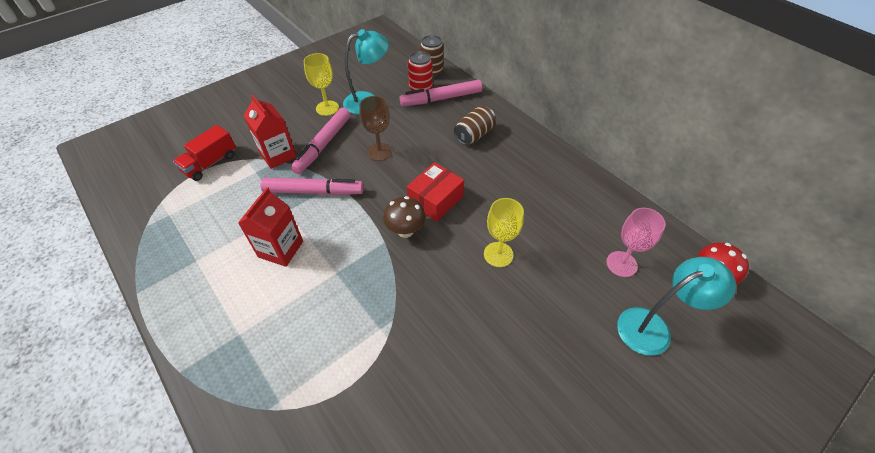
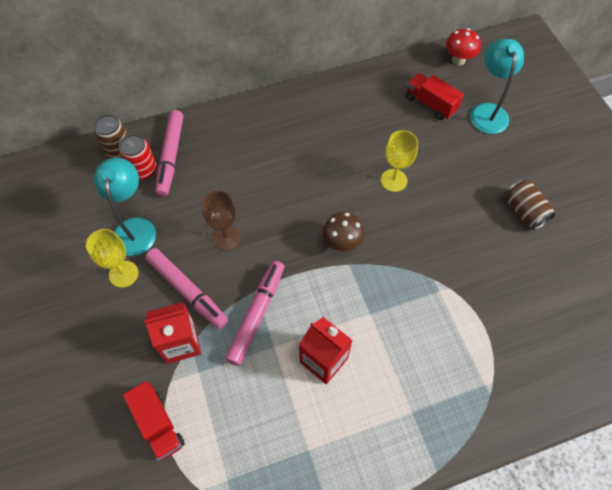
camera: 70 degrees left, 10 degrees up
(435, 199) = (314, 207): red box -> none
(474, 135) = (242, 147): brown can -> brown can (524, 211)
(621, 264) = (430, 104): pink goblet -> red truck

